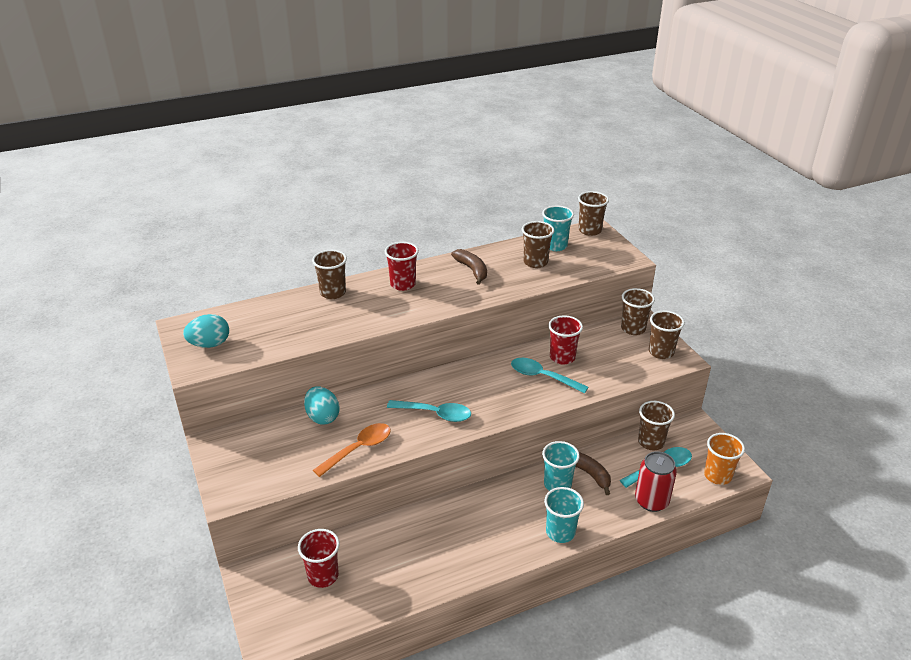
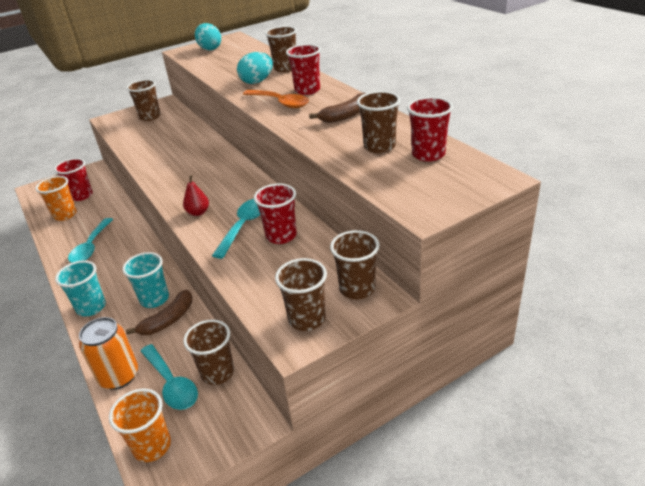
camera: 85 degrees right, 0 degrees up
(322, 417) = (186, 131): turquoise egg -> turquoise egg (257, 81)
(359, 449) = (146, 151): orange spoon -> orange spoon (280, 103)
(367, 587) = (65, 215): none -> orange cup
(435, 414) = (186, 175): turquoise spoon -> turquoise spoon (91, 247)
(511, 404) = (198, 212): none -> red pear
(555, 246) = (428, 154): turquoise cup -> red cup
(589, 230) = (488, 174): brown cup -> brown cup (150, 117)
(651, 501) = (119, 376): red can -> orange can

